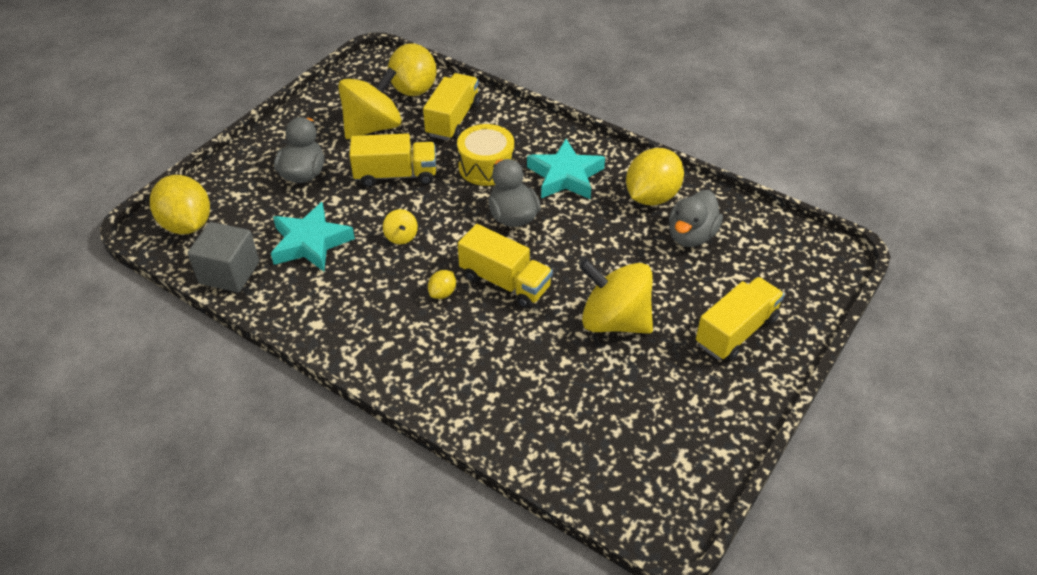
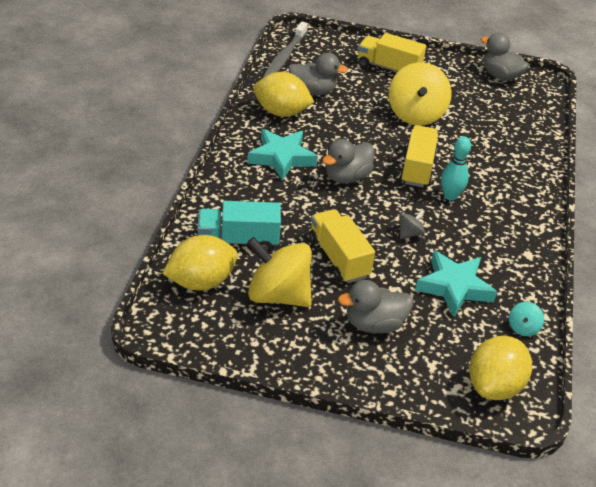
camera: 115 degrees left, 5 degrees down
(229, 273) = (523, 328): grey cube -> turquoise spinning top
(401, 236) = (409, 233): yellow spinning top -> grey spinning top
(442, 293) = (450, 196): yellow lemon -> turquoise bowling pin
(453, 119) = (238, 240): yellow truck -> turquoise truck
(486, 167) = (295, 204): yellow drum -> none
(693, 471) = (500, 76): none -> grey duck
(780, 231) = (285, 56): none -> grey toothbrush

